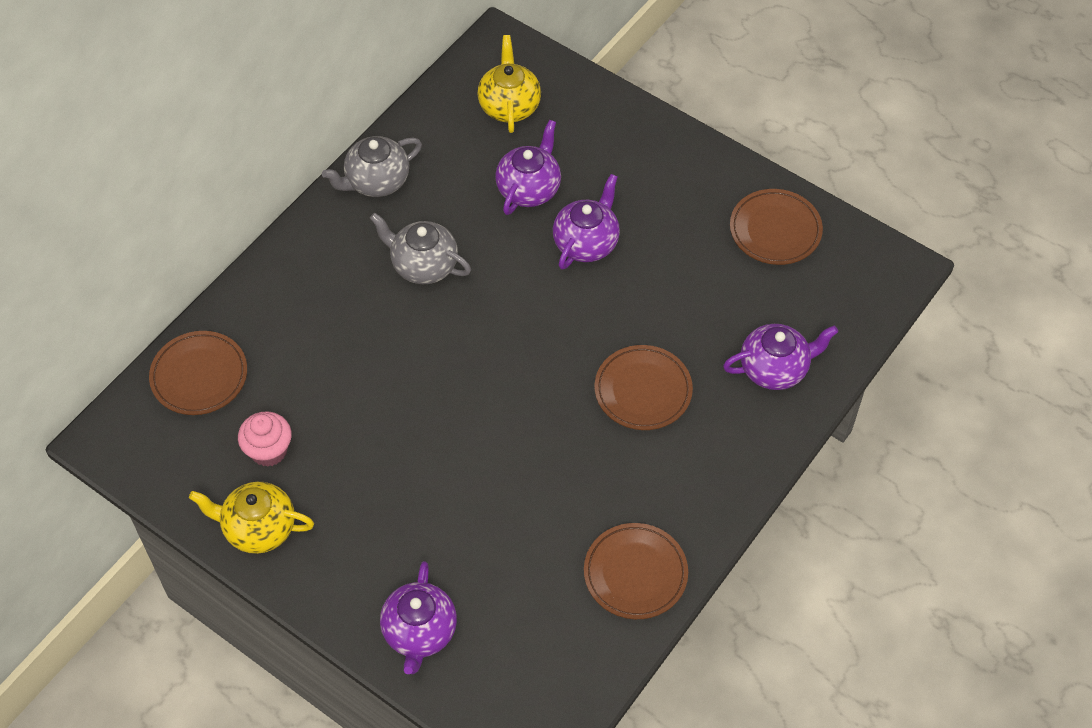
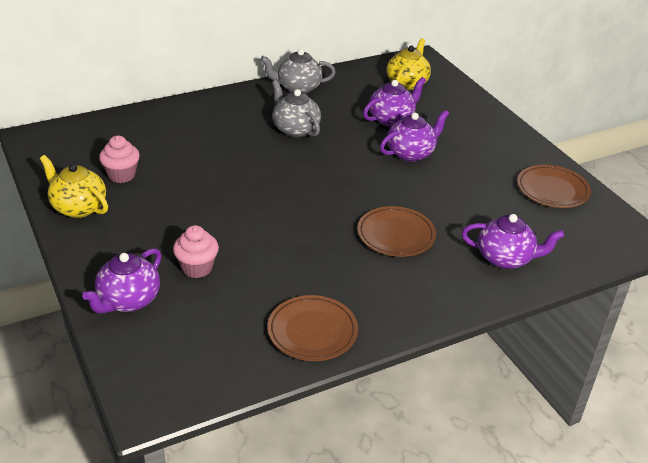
camera: 25 degrees right, 20 degrees down
(199, 376) = (115, 130): brown plate -> none
(460, 549) = (197, 268): none -> pink cupcake

